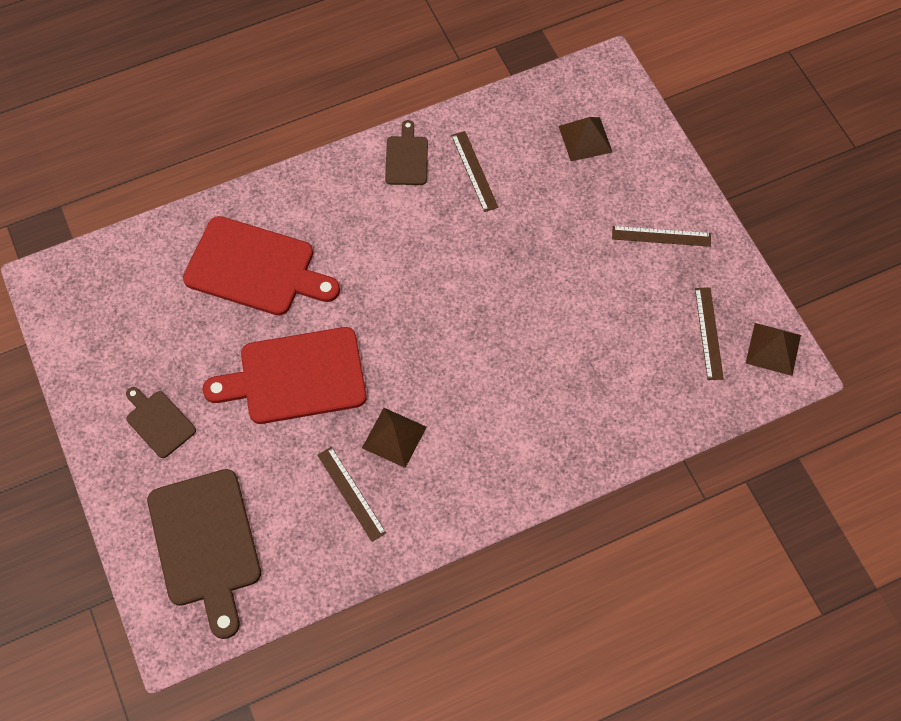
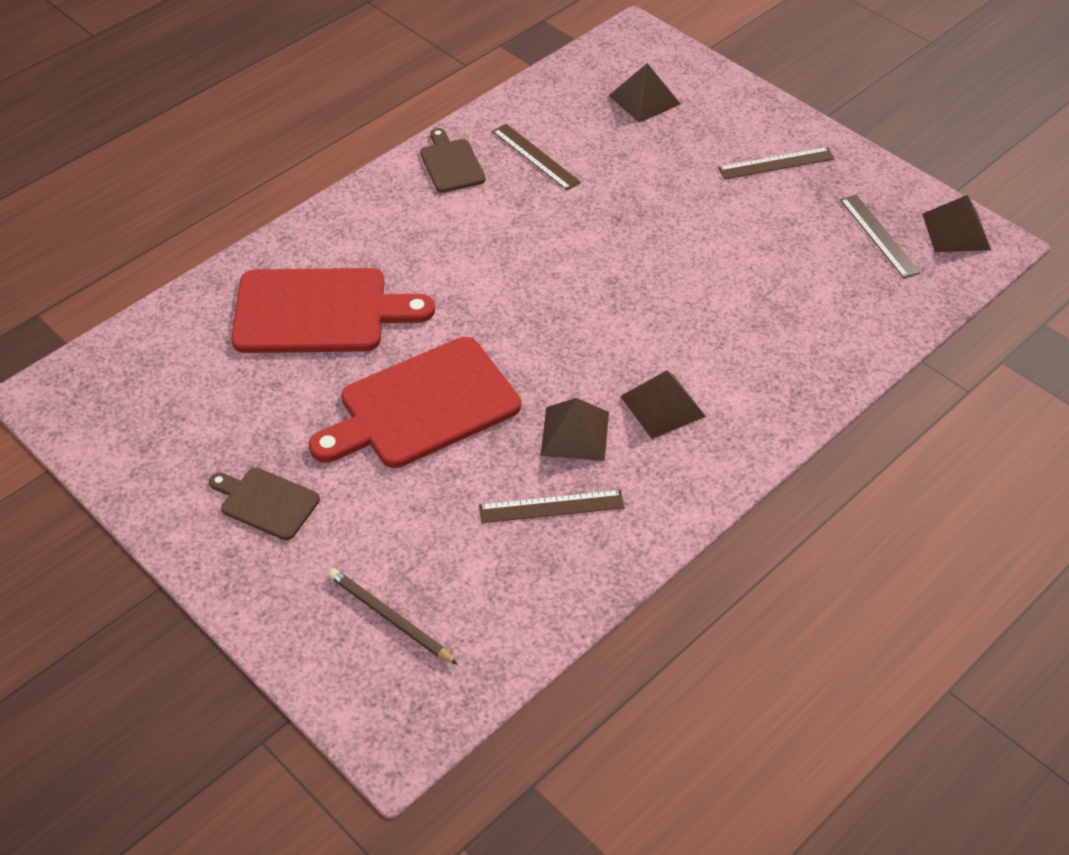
camera: 20 degrees left, 15 degrees down
(205, 544) = (389, 618): brown cutting board -> brown pencil
(351, 493) = (551, 506): brown ruler -> brown ruler turned 45 degrees counterclockwise
(468, 435) = (663, 406): none -> brown pyramid

